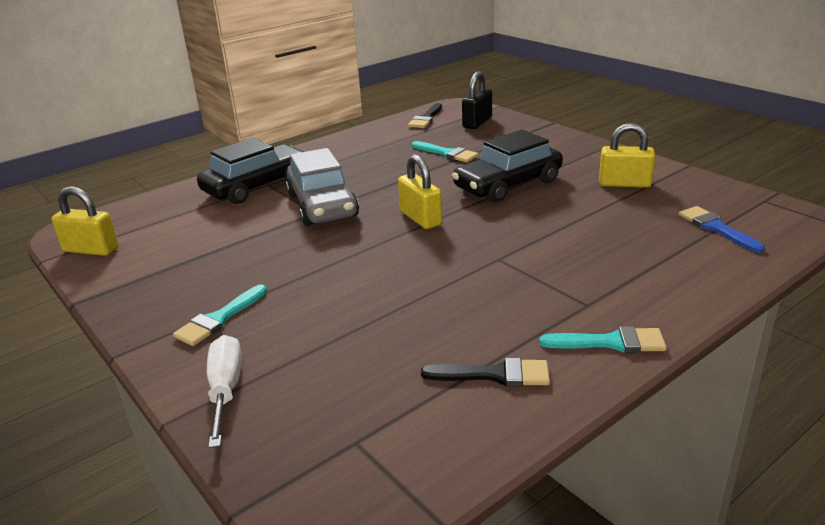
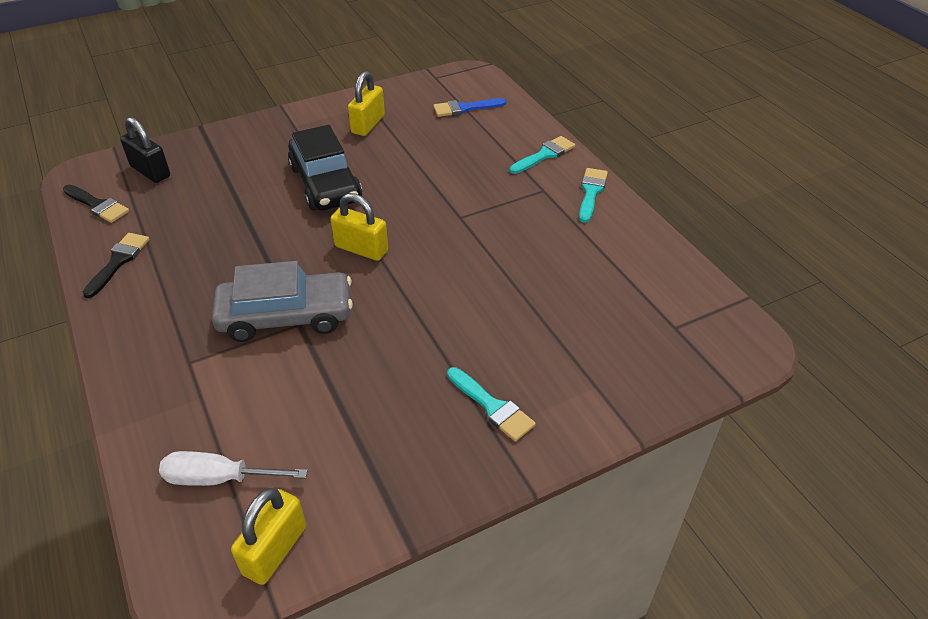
camera: 80 degrees left, 15 degrees up
(226, 389) = (603, 400): white screwdriver -> white screwdriver (218, 478)
(257, 186) = (188, 373): black car -> none
(420, 218) = (361, 249): yellow padlock -> yellow padlock turned 45 degrees clockwise
(447, 153) = (219, 207): turquoise brush -> turquoise brush (544, 155)
(494, 375) = (615, 250): black brush -> black brush (118, 261)

